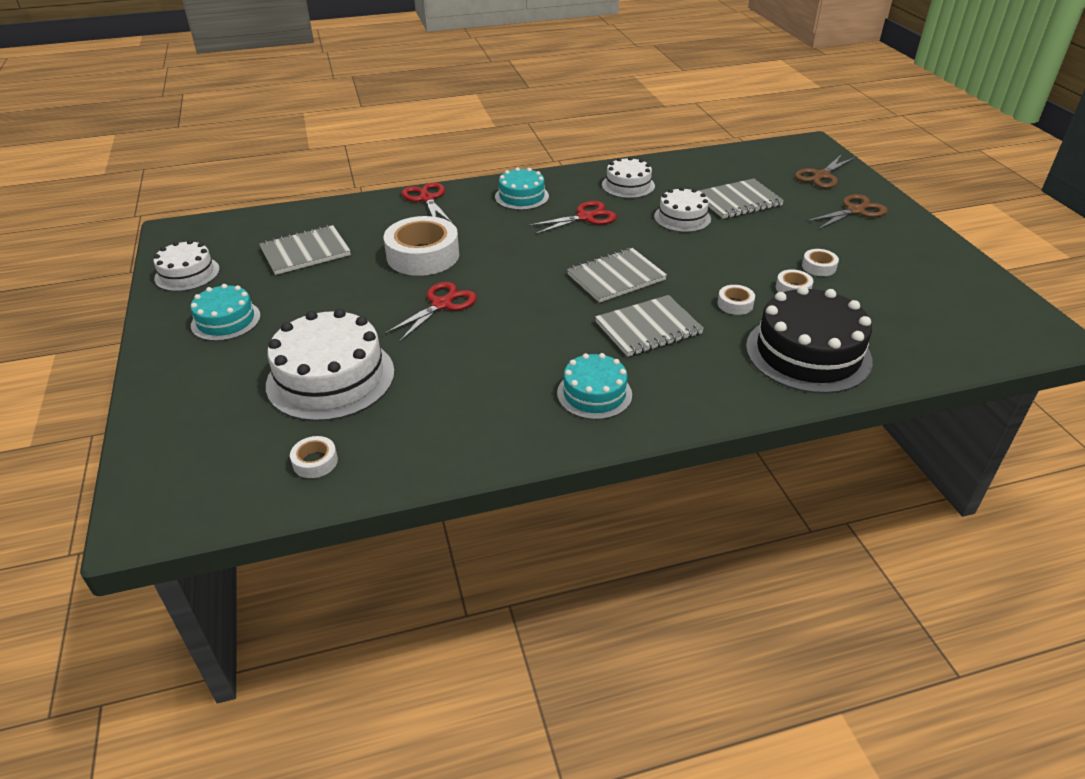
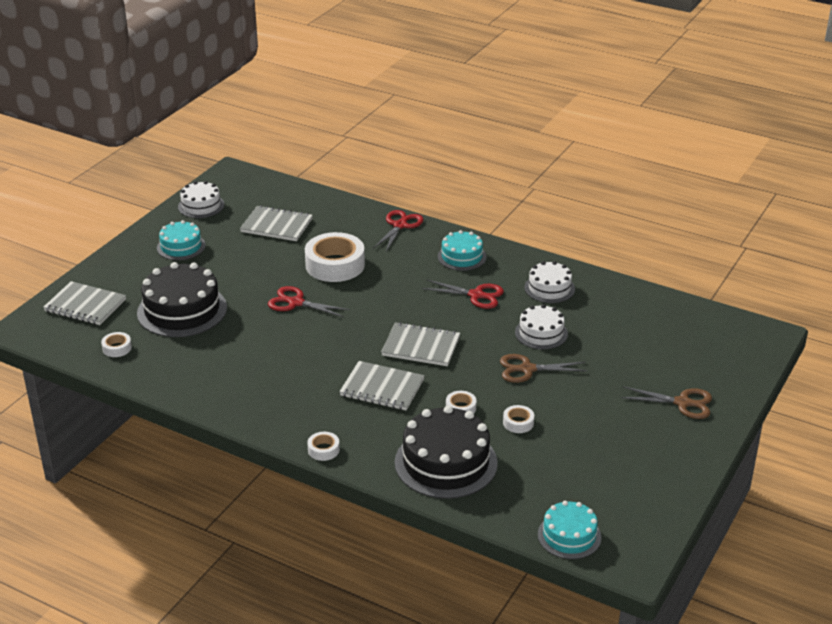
camera: 45 degrees right, 5 degrees down
(330, 378) = (182, 310): white cake -> black cake
(441, 304) = (296, 302): red scissors -> red scissors turned 150 degrees counterclockwise
(594, 394) = (288, 403): turquoise cake -> turquoise cake (569, 536)
(738, 201) = (607, 344): grey notebook -> grey notebook (85, 305)
(819, 267) = (566, 421): white tape -> white tape (323, 450)
(821, 176) = (716, 363): brown scissors -> brown scissors (527, 369)

